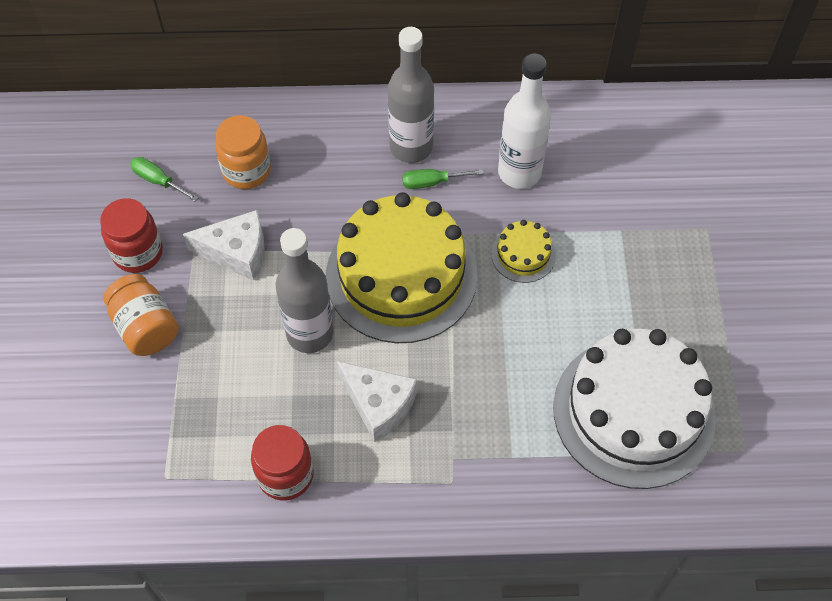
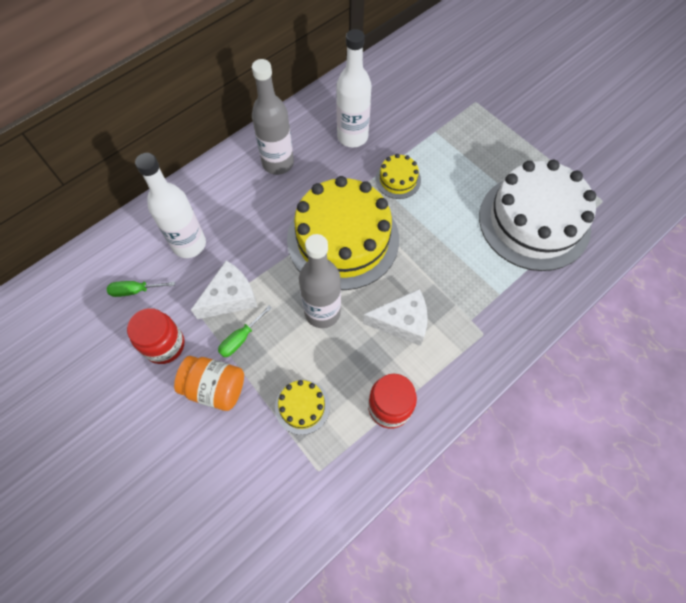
camera: 40 degrees left, 5 degrees up
(206, 408) = (302, 406): none -> yellow cake
(246, 171) = (189, 244): orange jar -> white bottle
(432, 182) = (309, 175): green screwdriver -> green screwdriver (240, 339)

